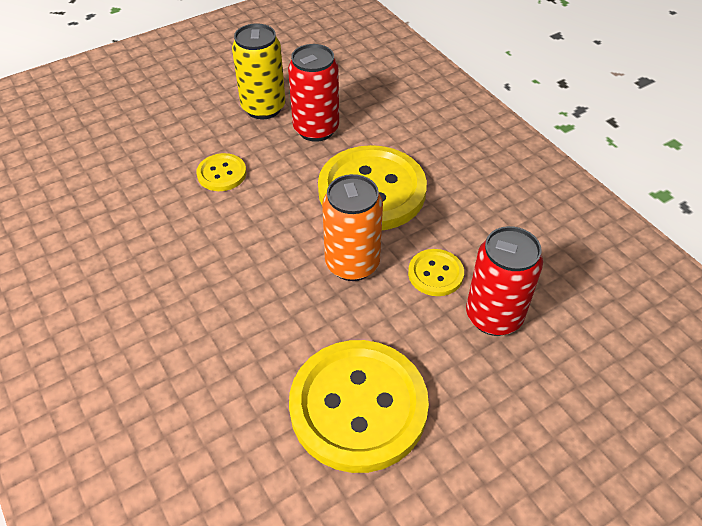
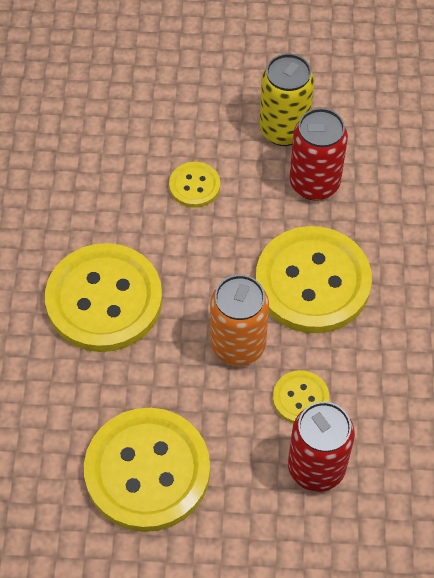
camera: 35 degrees right, 10 degrees up
(207, 292) = (104, 300): none -> yellow button

